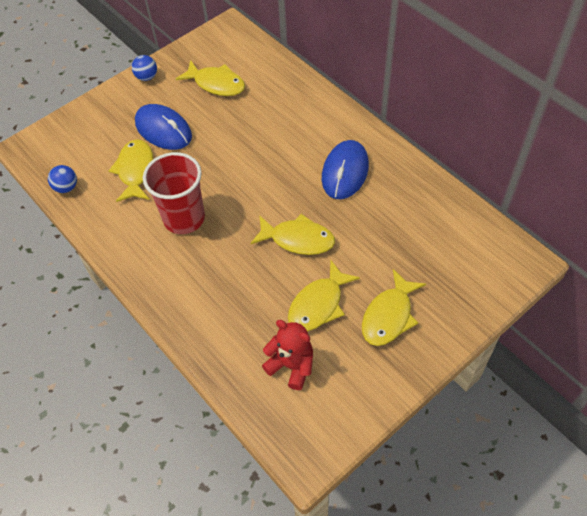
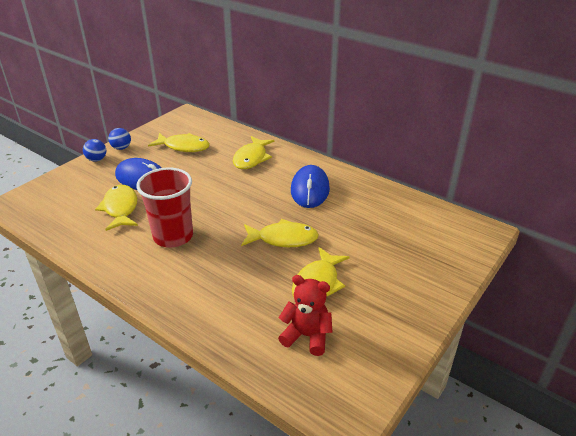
camera: 15 degrees left, 20 degrees down
(66, 187) = (54, 227): blue ball -> blue ball (97, 159)
(389, 315) = (385, 283): yellow fish -> yellow fish (251, 158)

